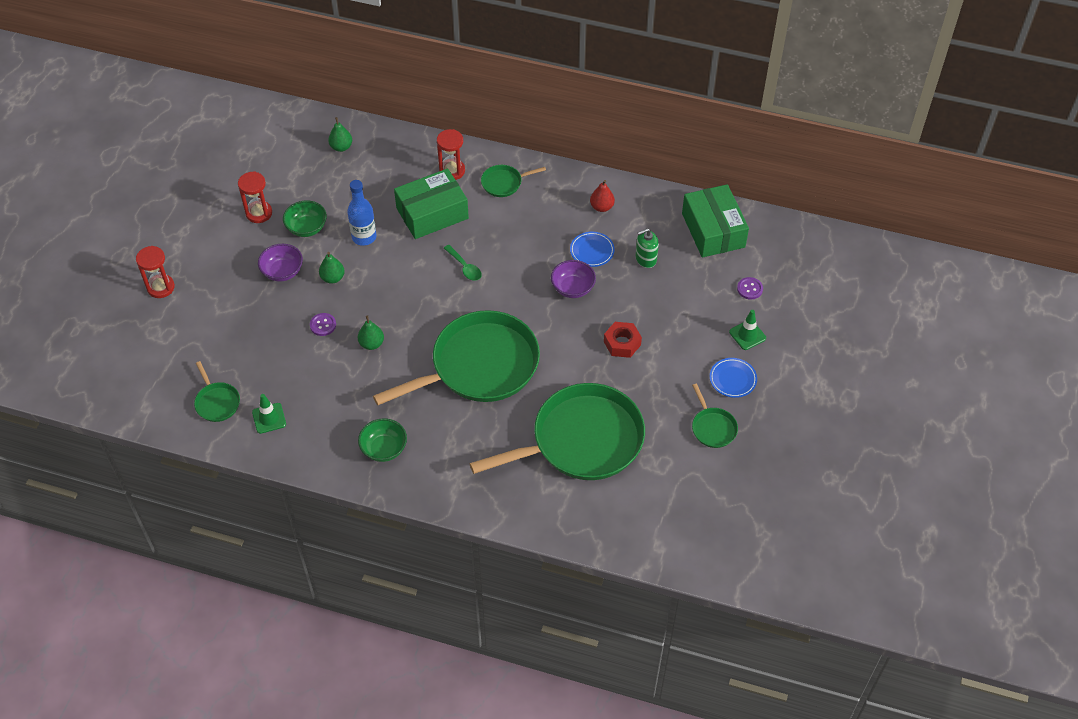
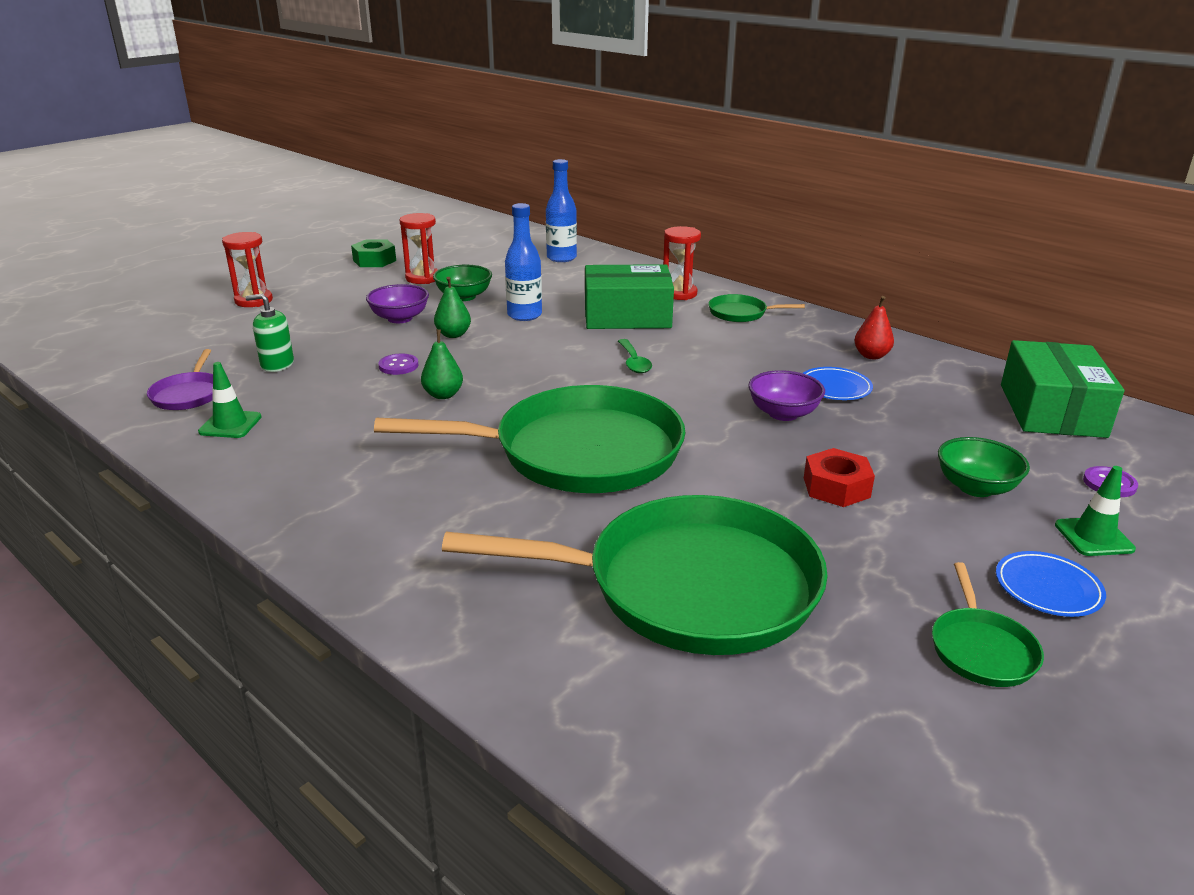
camera: 25 degrees right, 25 degrees down
(203, 200) = (374, 260): none -> green nut
(217, 402) = (188, 394): green pan -> purple pan
(341, 147) = (561, 258): green pear -> blue bottle
(384, 449) = (346, 498): green bowl -> green bowl (976, 487)
(645, 259) = (921, 413): green soap dispenser -> green soap dispenser (277, 364)

